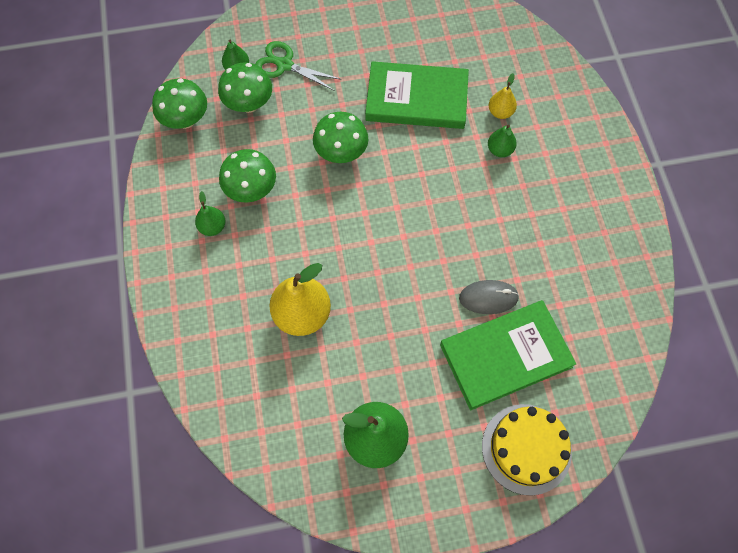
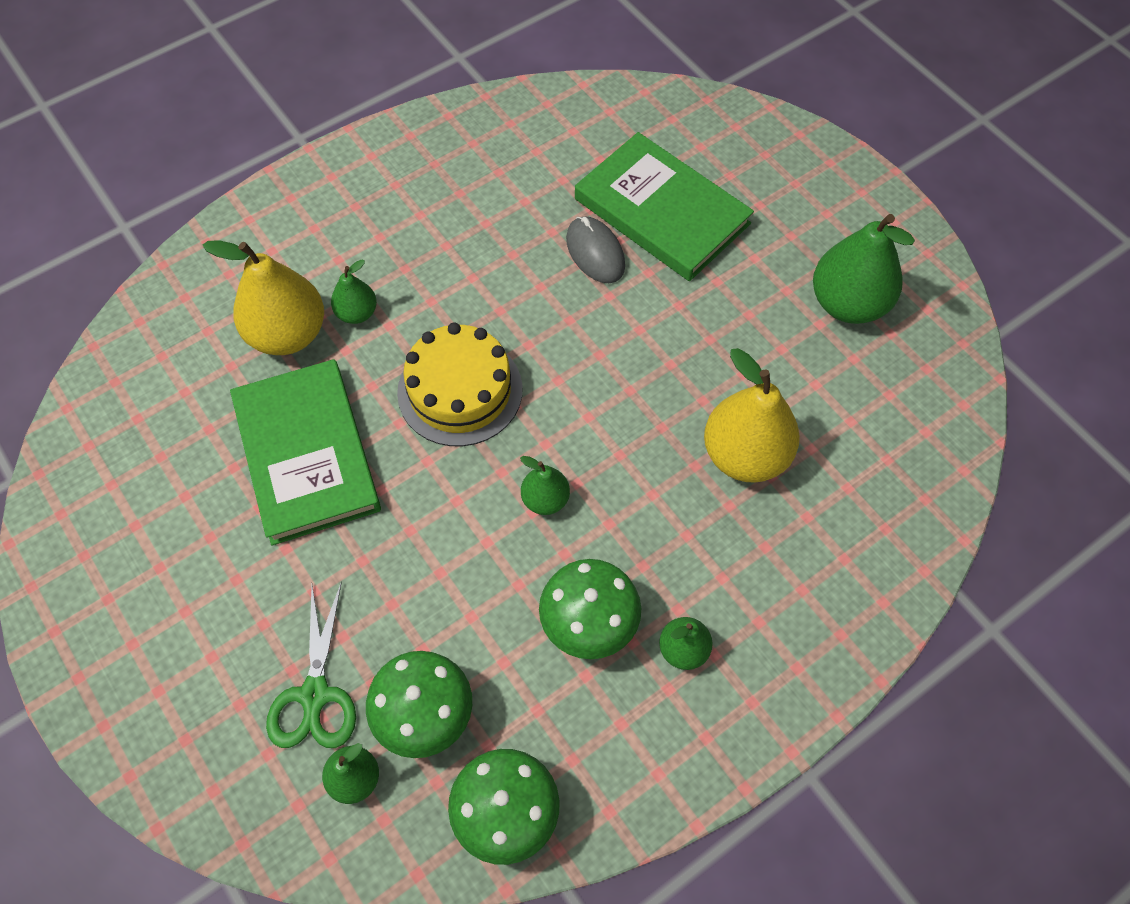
camera: 115 degrees left, 5 degrees down
(331, 198) = (545, 499): none -> green pear
(341, 153) = (457, 520): green mushroom -> none
(500, 112) = (288, 334): yellow pear -> yellow pear, size x1.92
(526, 449) = (759, 159): yellow cake -> yellow cake (460, 390)

